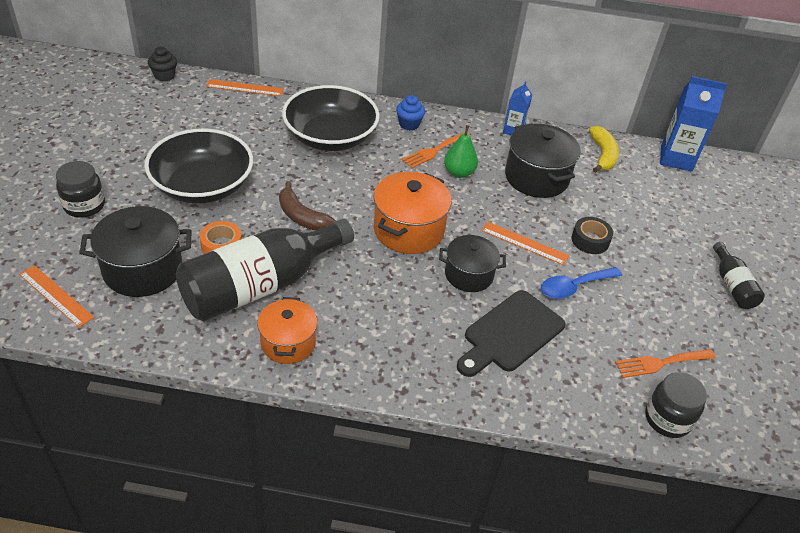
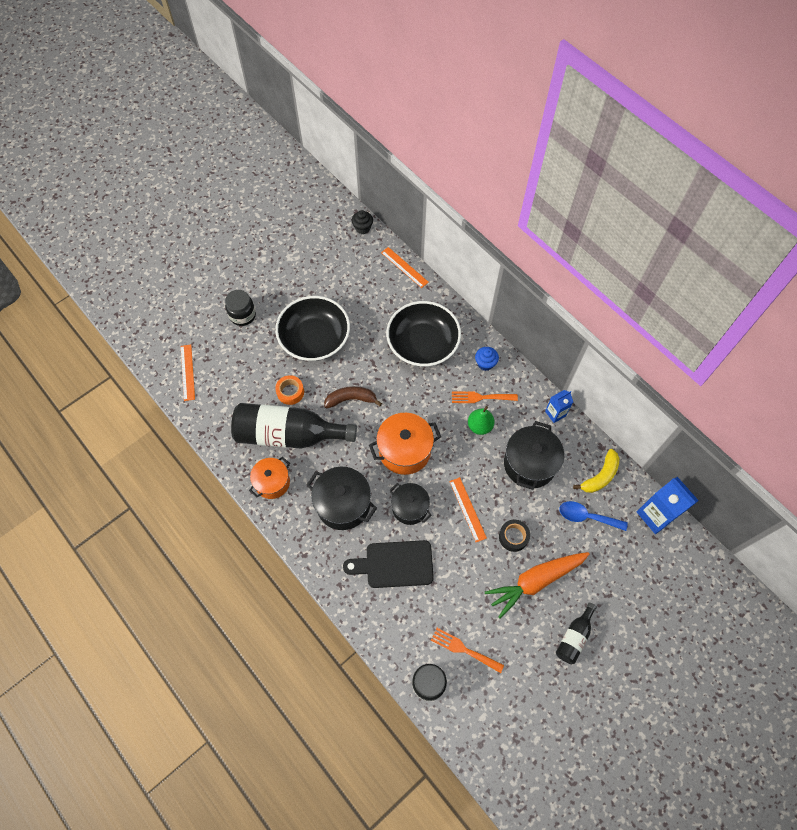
camera: 45 degrees right, 20 degrees up
(143, 269) = (239, 382): black pot -> black pot (343, 504)
(302, 217) = (351, 399): brown banana -> brown banana turned 90 degrees clockwise
(574, 287) = (466, 562): blue spoon -> blue spoon (587, 517)
(650, 263) = (535, 581): none -> orange carrot

